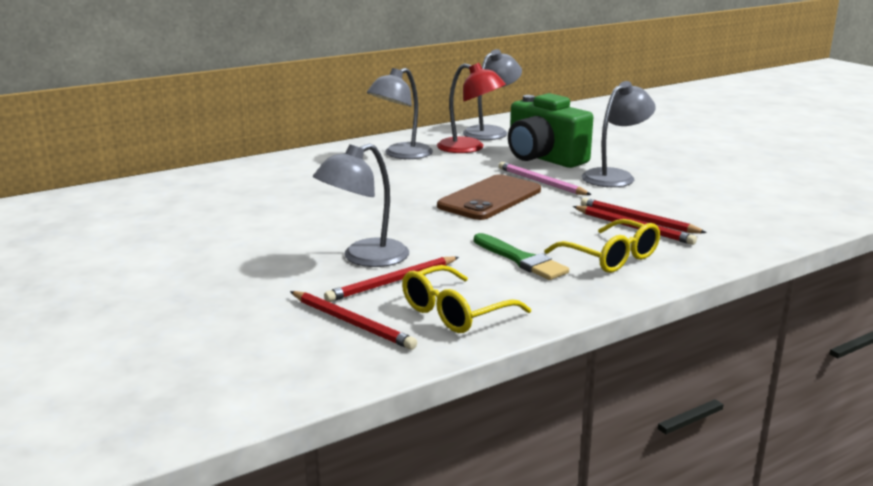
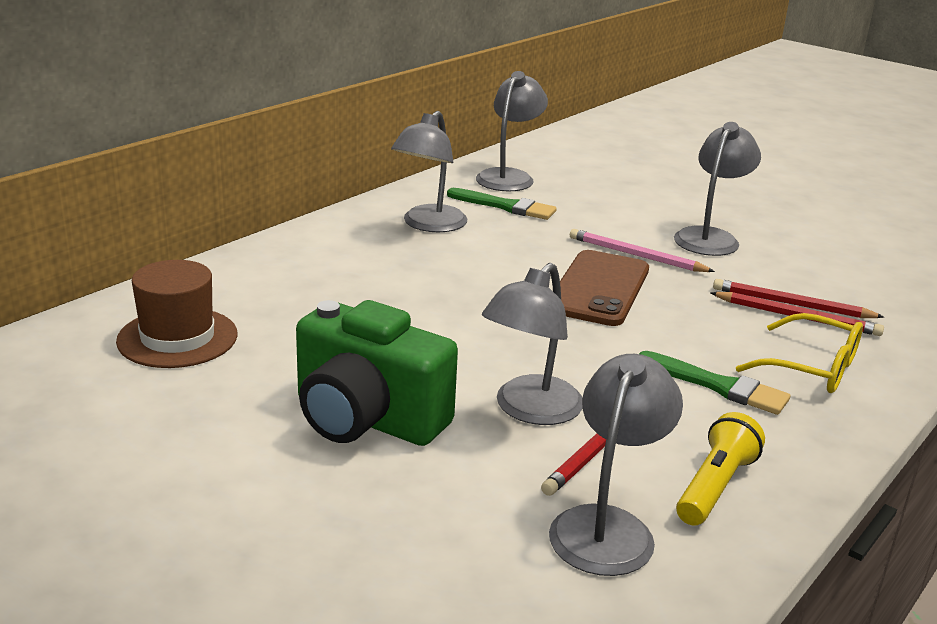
camera: 20 degrees left, 5 degrees up
(172, 199) = (177, 338): none -> brown hat
(352, 323) = (608, 526): red pencil -> grey lamp
(455, 313) = (715, 486): yellow glasses -> yellow flashlight
(469, 148) = (505, 206): red lamp -> green brush
(543, 158) = (607, 216): green camera -> green camera (367, 419)

